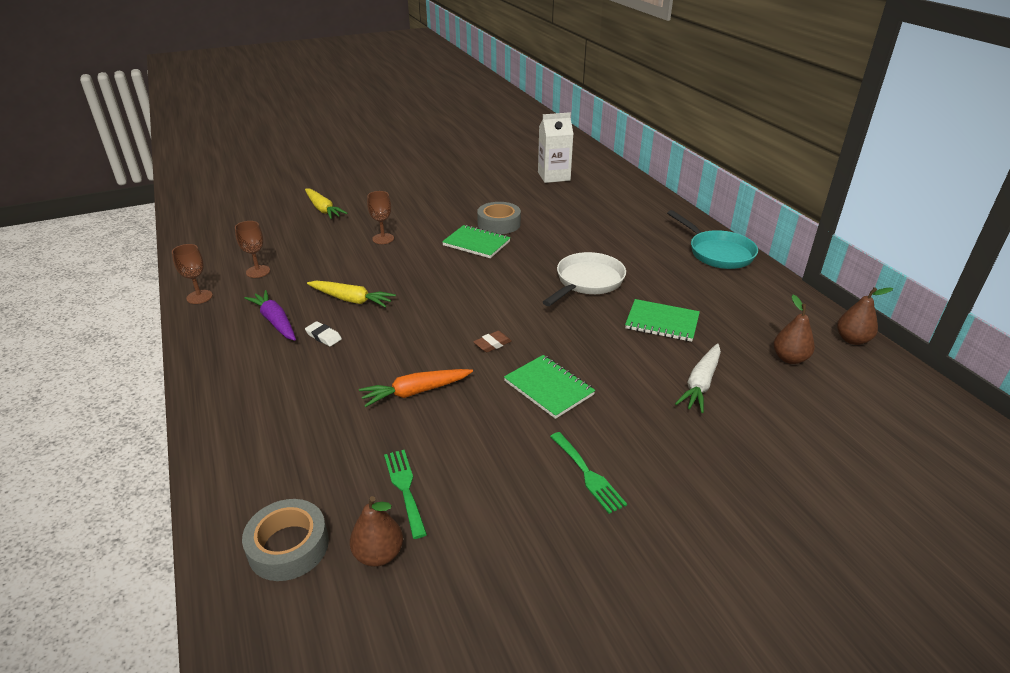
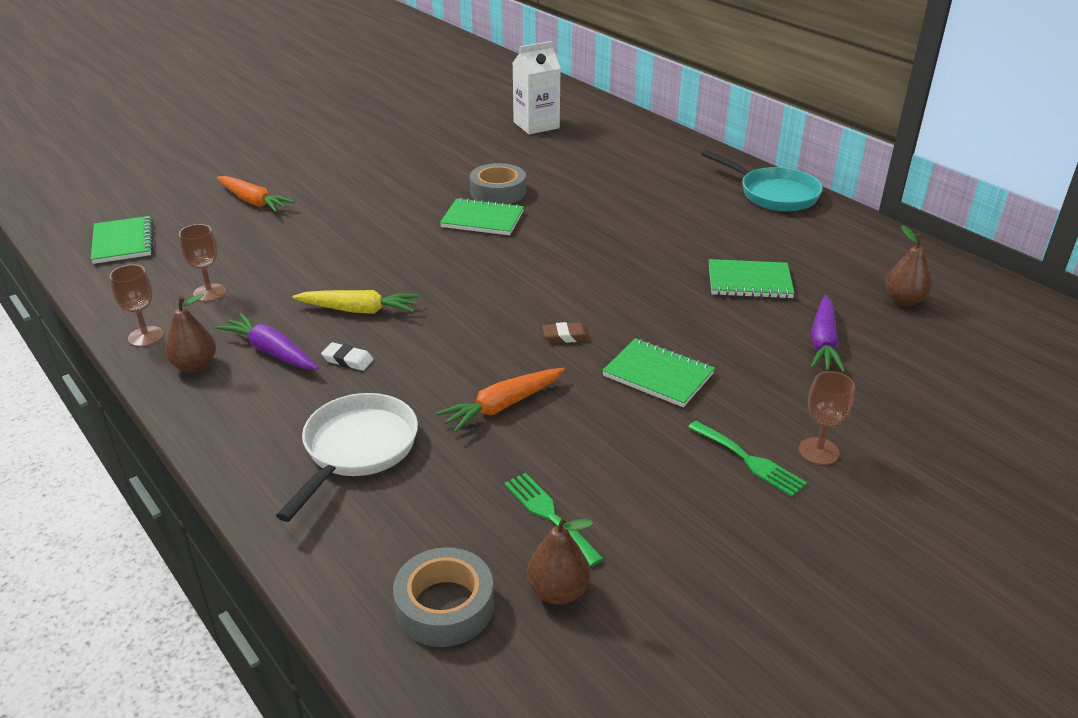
camera: 15 degrees left, 0 degrees up
(223, 227) = (123, 242): none -> green notebook
(323, 209) = (253, 201): yellow carrot -> orange carrot
(383, 239) = (357, 229): brown goblet -> brown goblet (818, 451)
(492, 344) = (566, 336): brown eraser -> brown eraser turned 45 degrees clockwise
(587, 282) = (641, 247): white pan -> white pan (357, 449)
(700, 384) = (823, 342): white carrot -> purple carrot
(852, 340) = (958, 270): brown pear -> brown pear (195, 365)

